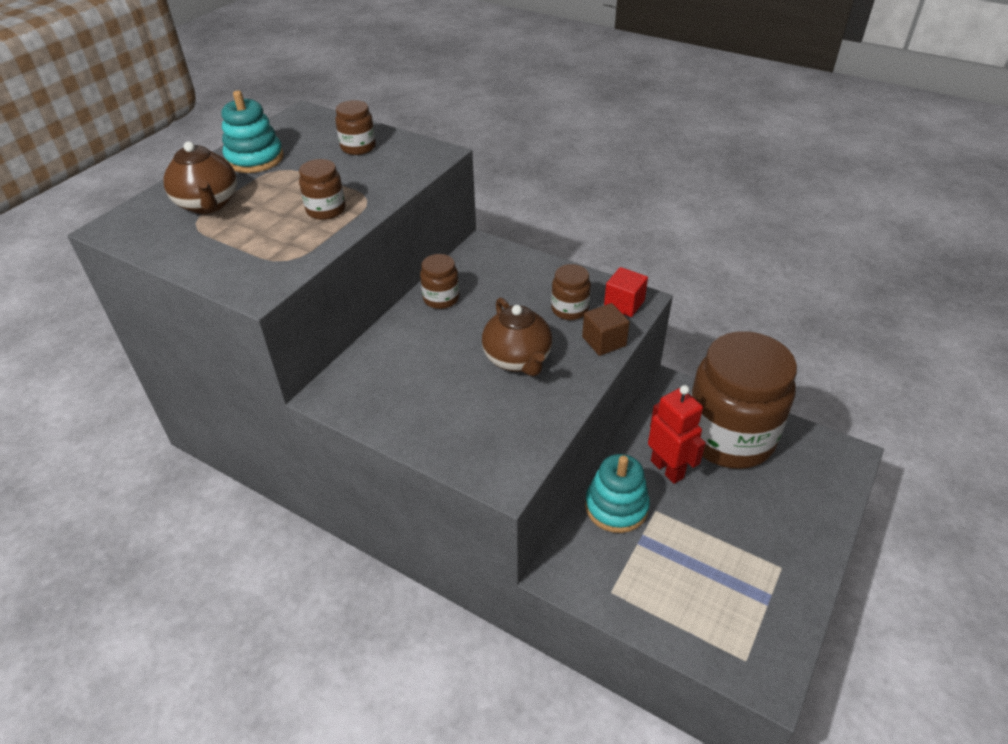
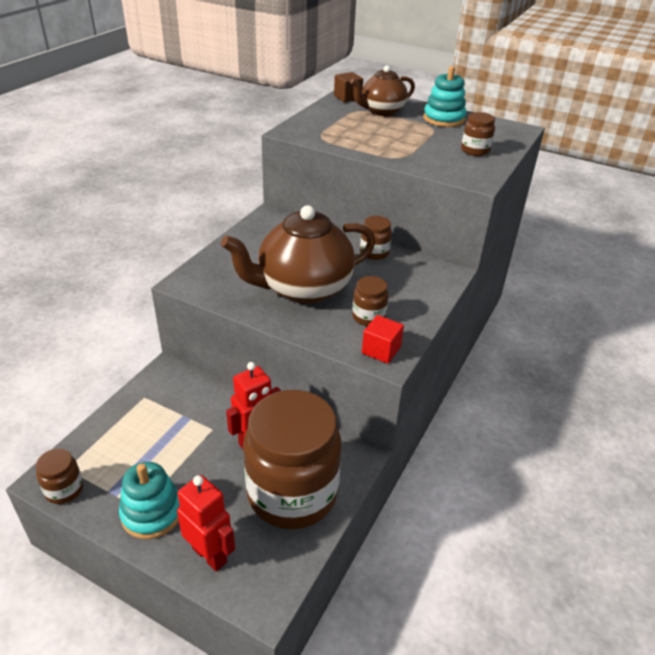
camera: 85 degrees right, 5 degrees down
(326, 210) = (381, 145): brown jar -> brown jar (64, 490)
(517, 360) = (303, 288): brown teapot -> brown teapot, size x1.69
(604, 341) = (327, 334): brown cube -> brown cube (347, 97)
(616, 507) = (219, 405): turquoise stacking toy -> turquoise stacking toy (152, 513)
(816, 498) = (210, 555): none -> red robot

